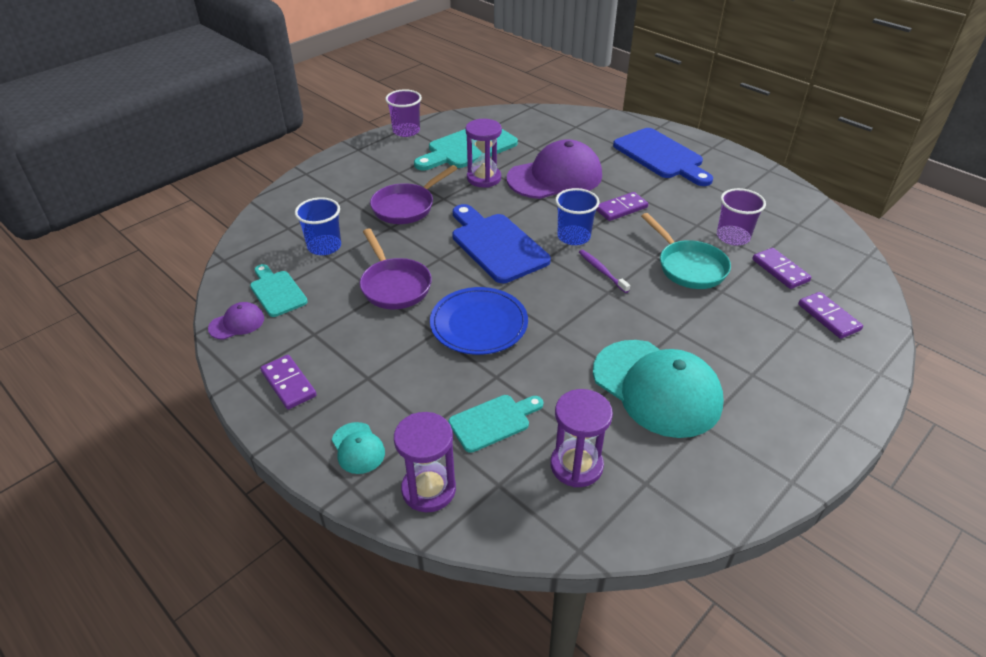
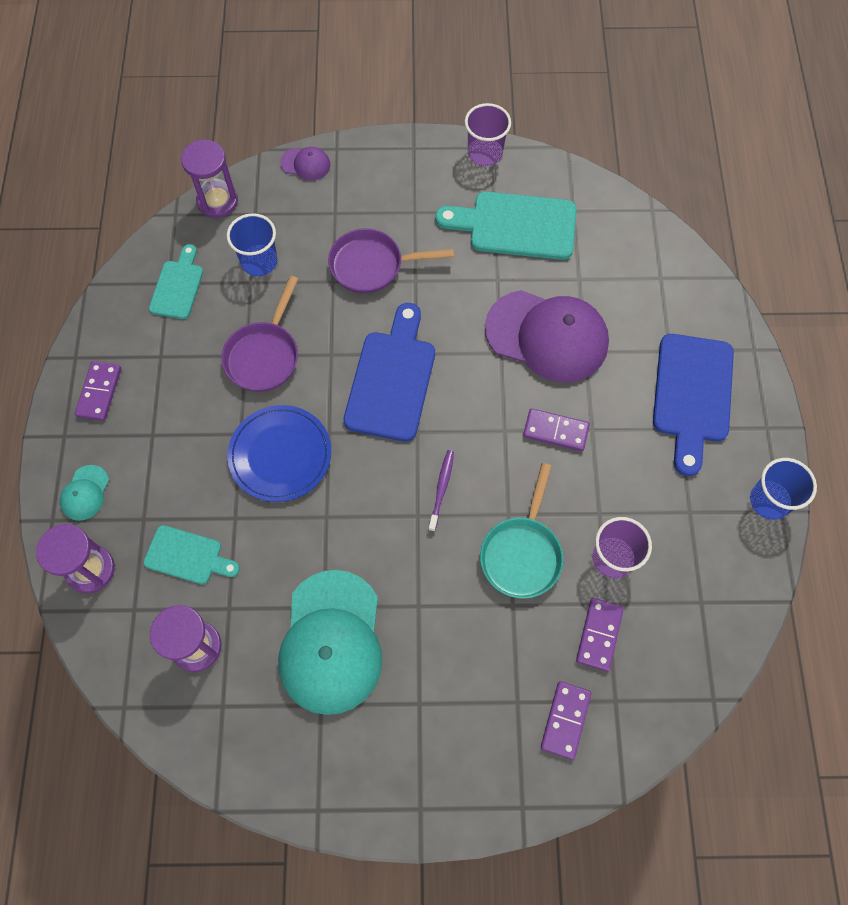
camera: 45 degrees right, 25 degrees up
(237, 323) = (122, 298): purple cap -> purple cap (305, 164)
(484, 178) = (479, 282): purple hourglass -> purple hourglass (217, 201)
(573, 237) = (468, 428): blue cup -> blue cup (769, 501)

